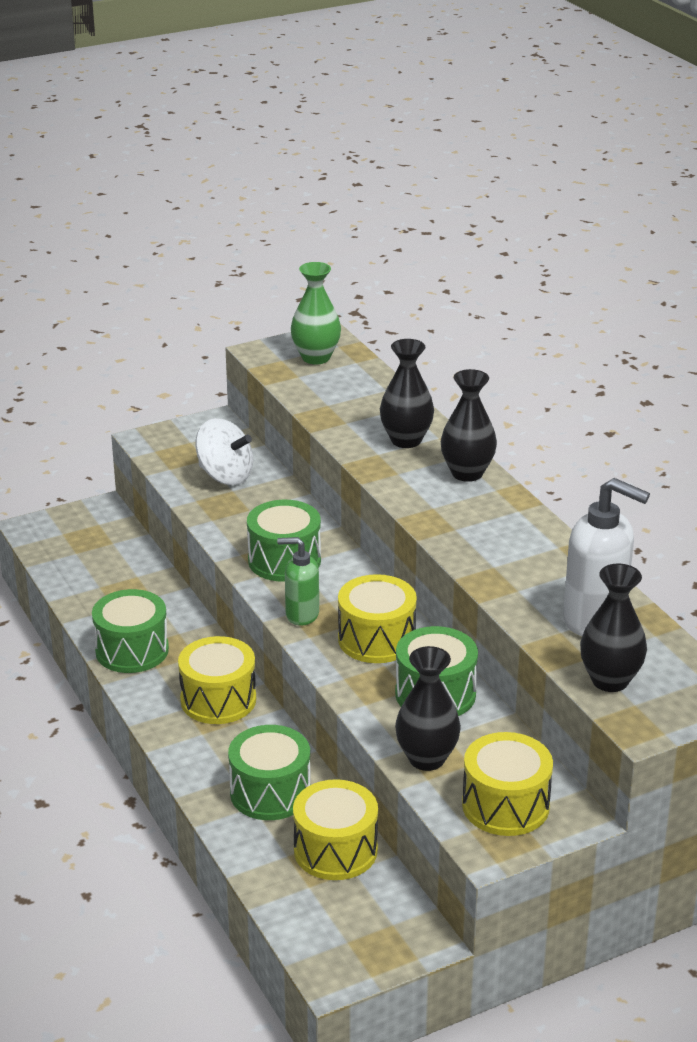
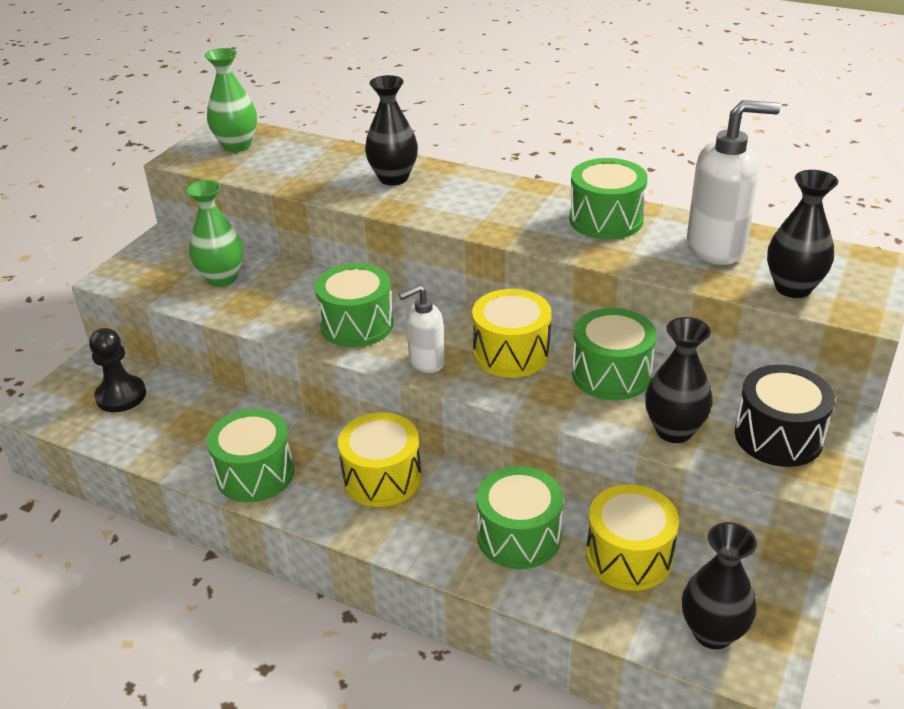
camera: 35 degrees left, 5 degrees up
(97, 545) = (121, 396): none -> black pawn
(225, 475) = (222, 278): white spinning top -> green vase
(301, 615) = (426, 362): green soap dispenser -> white soap dispenser
(467, 473) = (474, 183): black vase -> black vase (712, 632)
(505, 805) = (778, 436): yellow drum -> black drum
(535, 553) = (606, 220): none -> green drum

